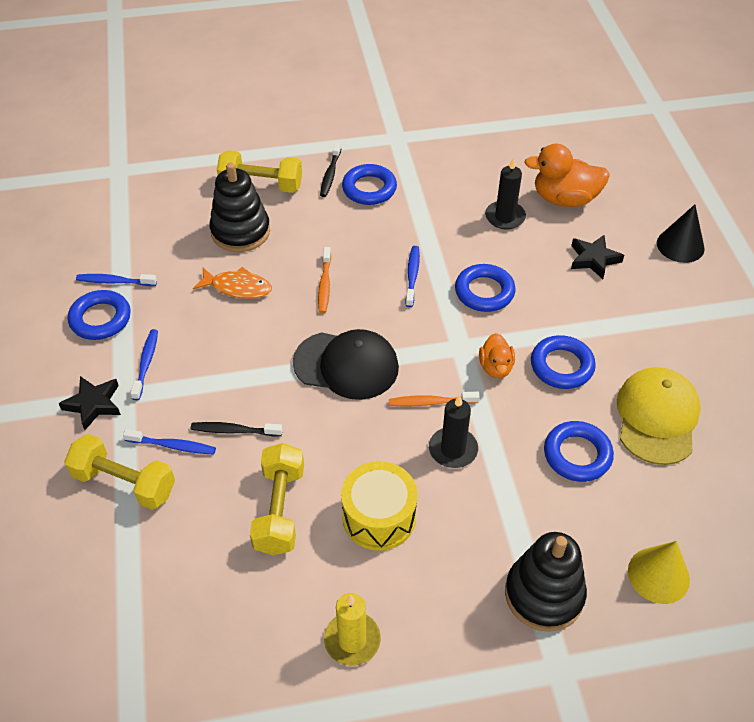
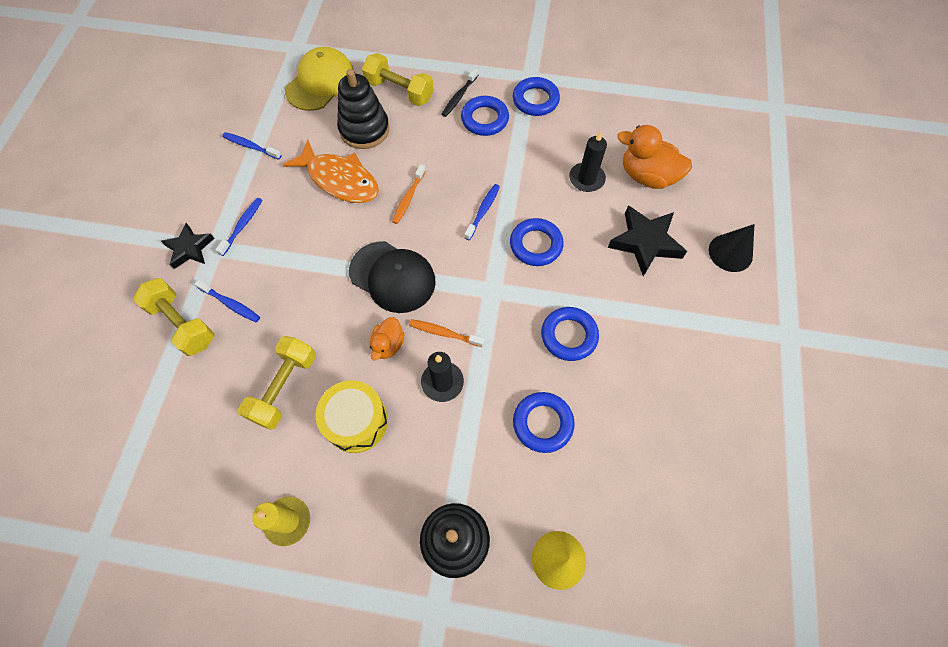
camera: 20 degrees right, 15 degrees up
(100, 319) = (226, 176): blue ring -> blue ring (535, 100)
(234, 430) = (281, 306): black toothbrush -> none
(238, 287) = (340, 180): orange fish -> orange fish, size x1.57
(495, 367) = (512, 318): orange duck -> orange duck (388, 344)
(594, 259) = (645, 242): black star -> black star, size x1.53
(657, 417) = (628, 412): yellow cap -> yellow cap (320, 82)

